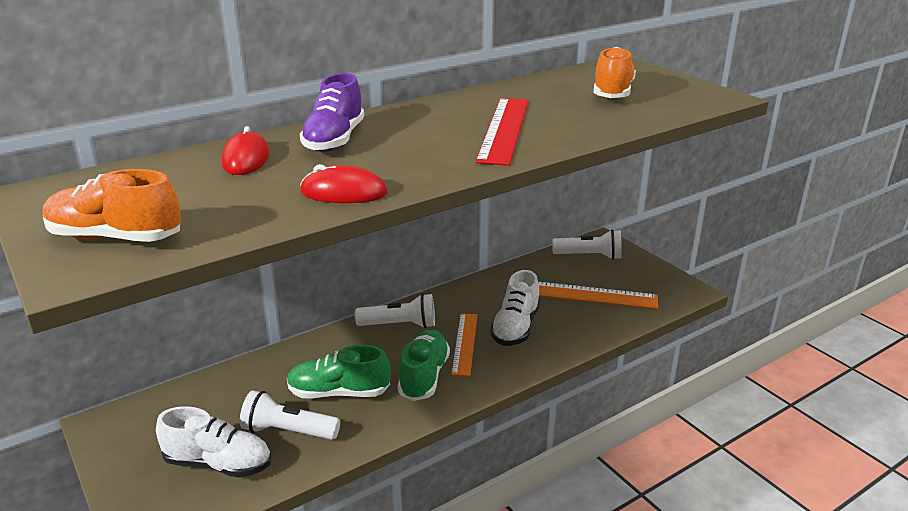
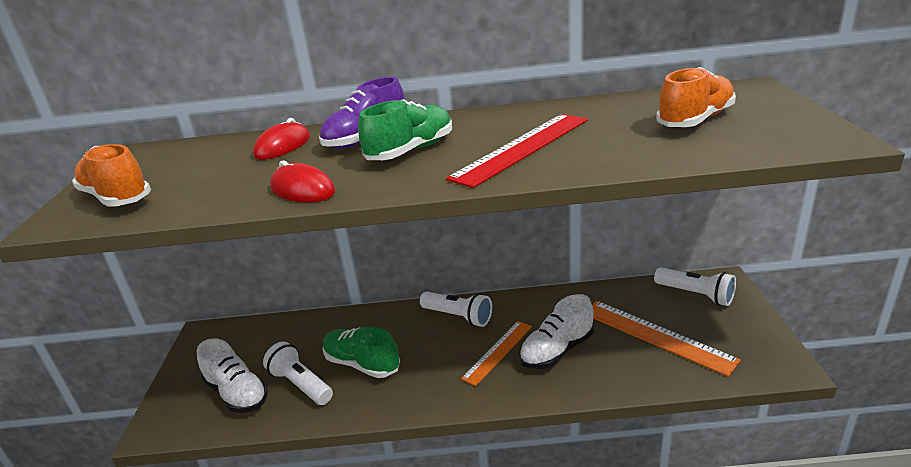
camera: 35 degrees right, 0 degrees up
(424, 376) = (437, 372): green shoe -> green shoe (411, 151)

